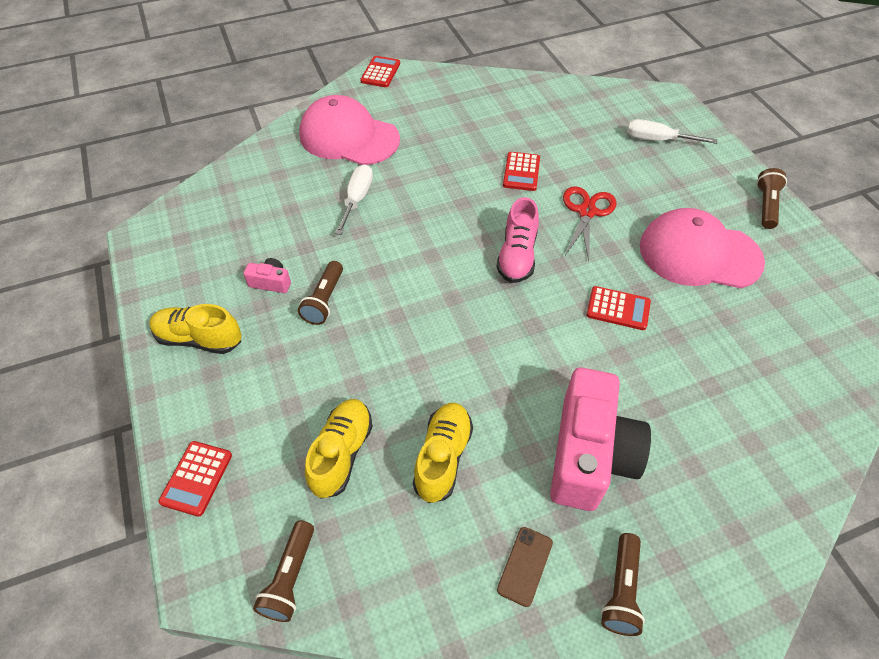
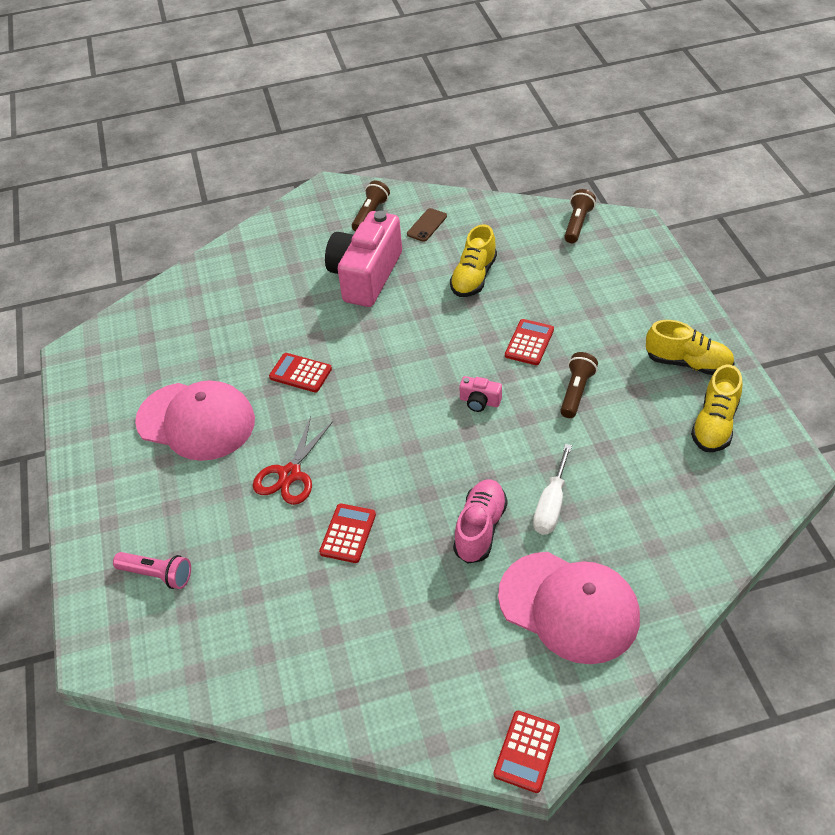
camera: 170 degrees left, 5 degrees down
(196, 478) = (655, 271): red calculator -> red calculator (529, 343)
(271, 282) = (633, 411): pink camera -> pink camera (479, 401)
(341, 453) = (549, 282): yellow shoe -> yellow shoe (714, 424)
(517, 256) = (380, 427): pink shoe -> pink shoe (480, 528)
(657, 140) = (157, 575): white screwdriver -> pink flashlight
(766, 206) = (91, 472): brown flashlight -> none

